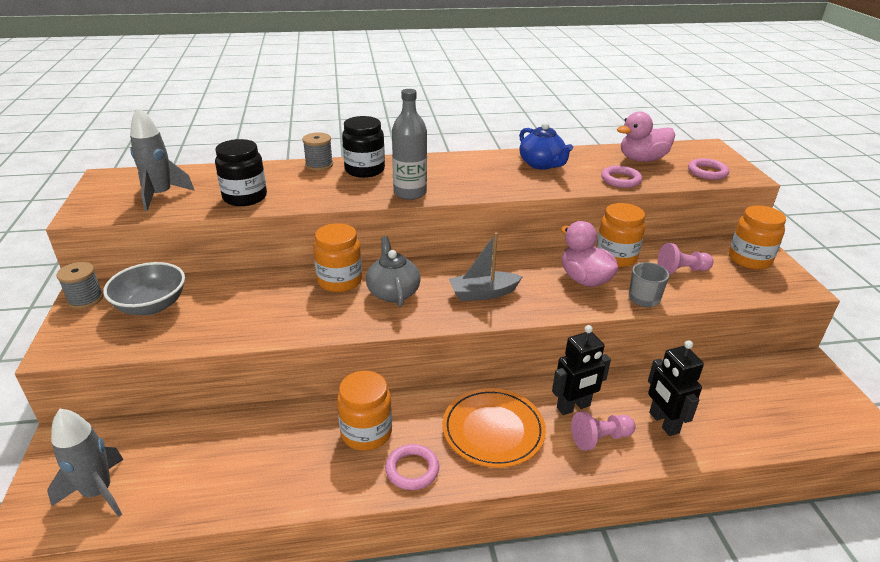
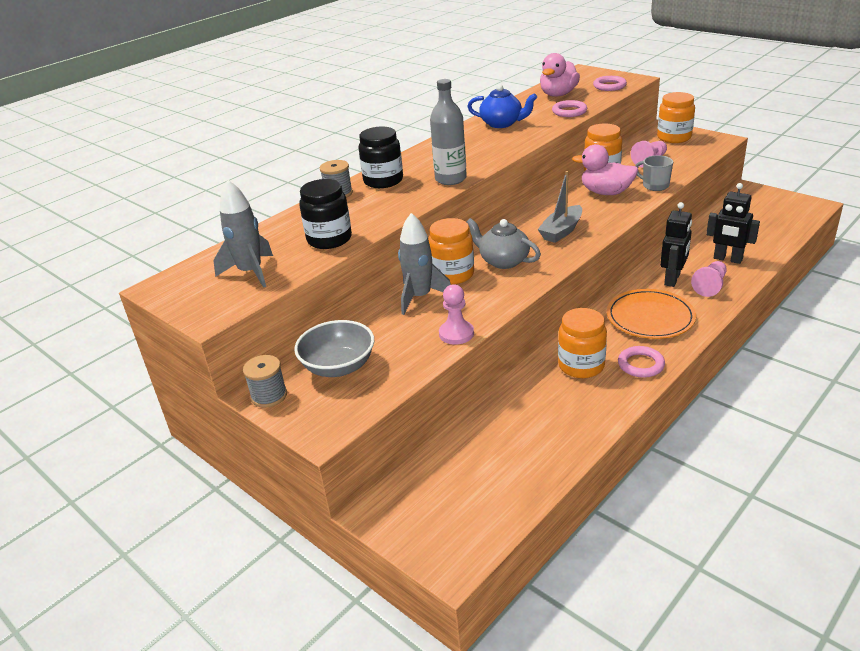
camera: 35 degrees left, 0 degrees up
(98, 492) = (467, 513): grey rocket -> grey rocket (420, 297)
(255, 332) = (456, 334): none -> pink pawn

